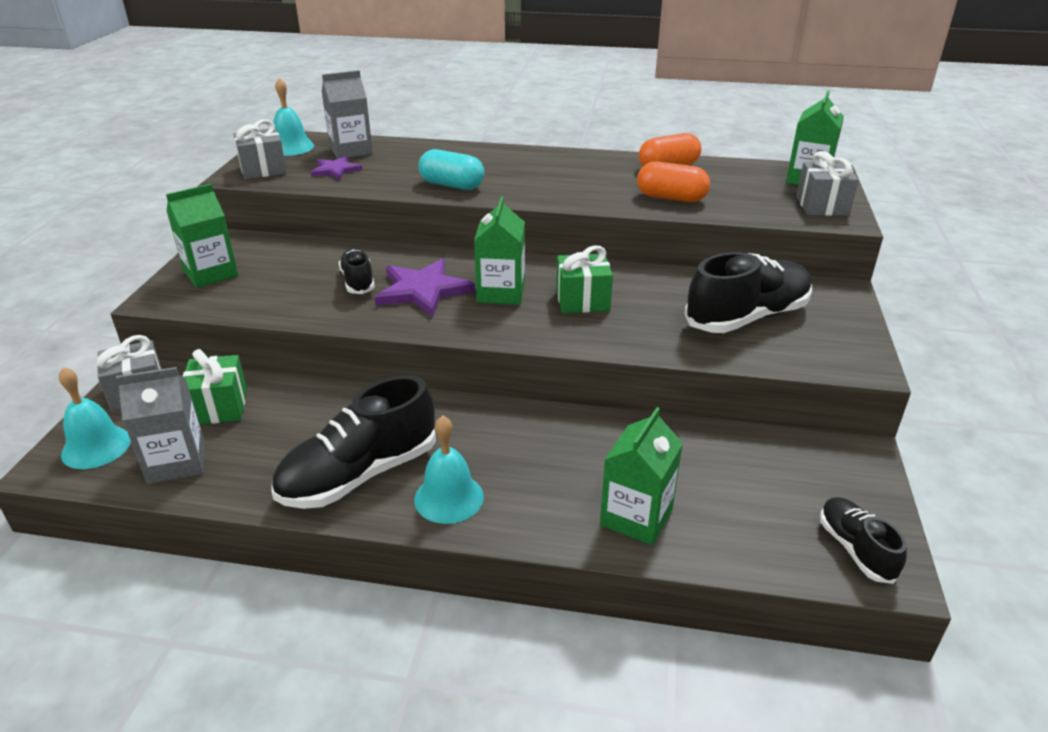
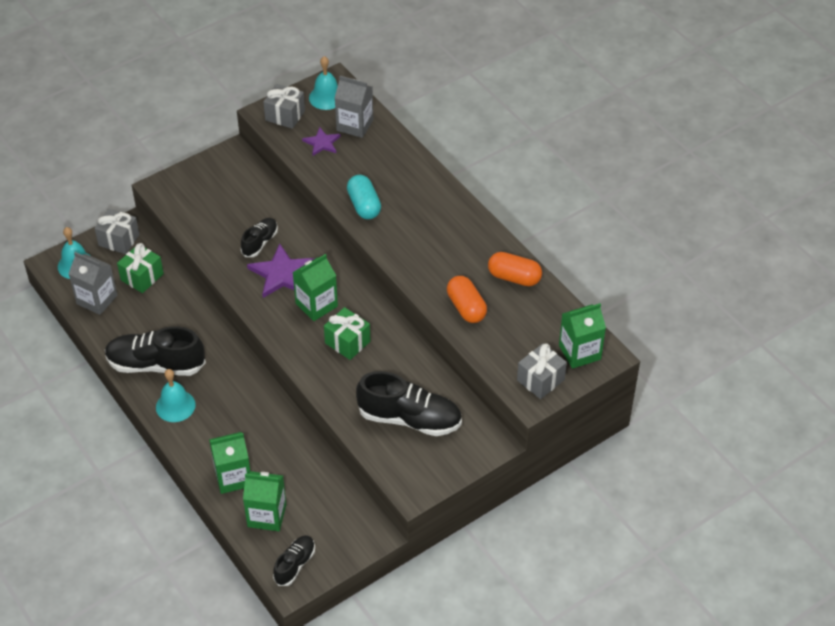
camera: 45 degrees right, 15 degrees up
(211, 273) = (200, 183): green carton -> green carton (267, 515)

